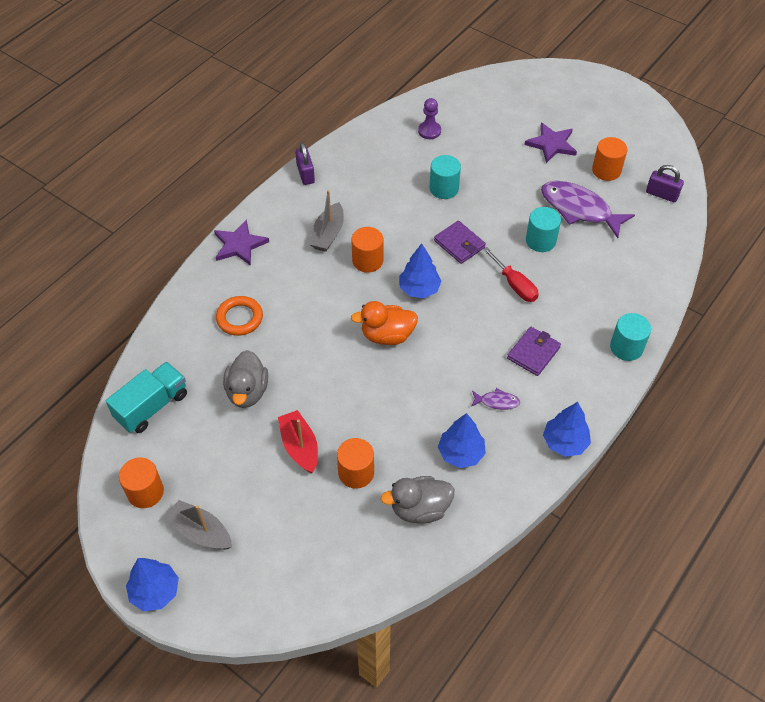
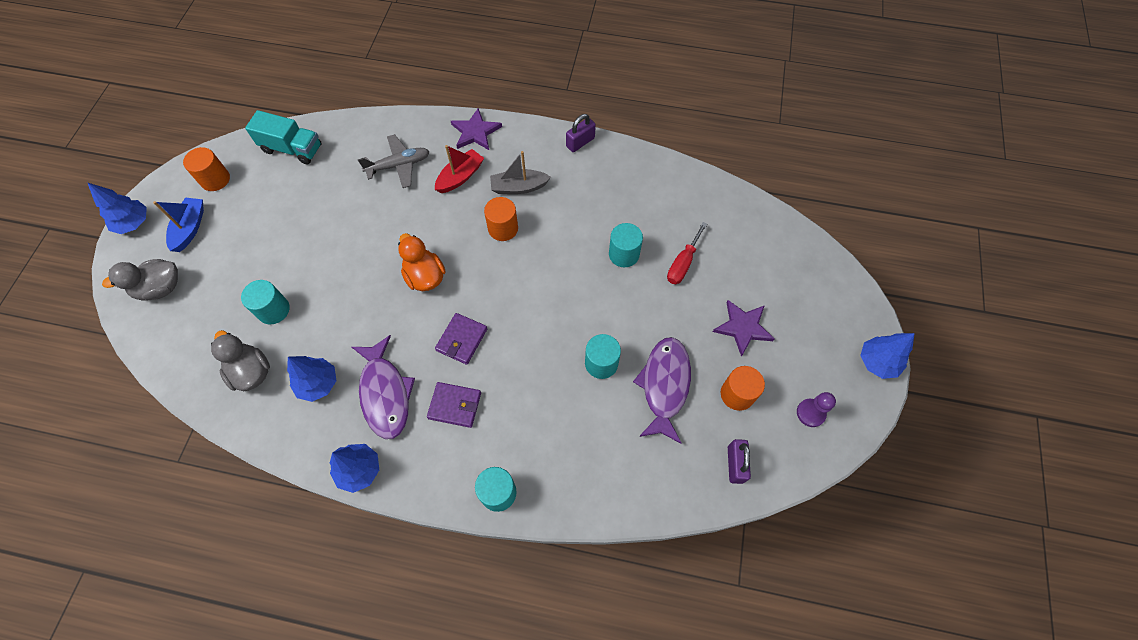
camera: 65 degrees right, 10 degrees up
(201, 531) = (190, 228): grey boat -> blue boat
(239, 318) = (399, 165): orange ring -> grey plane
(247, 392) = (327, 202): grey duck -> grey duck (160, 288)
(300, 446) = (286, 260): red boat -> red boat (460, 177)
(356, 472) = (273, 310): orange cylinder -> turquoise cylinder
(419, 289) = (489, 281): blue tree -> blue tree (877, 362)
(429, 131) = (692, 214): purple pawn -> purple pawn (810, 413)
(459, 244) = (559, 293): purple wallet -> purple wallet (462, 340)
(497, 402) = (385, 393): purple fish -> purple fish, size x2.25
(514, 285) = (532, 359): red screwdriver -> red screwdriver (683, 263)

